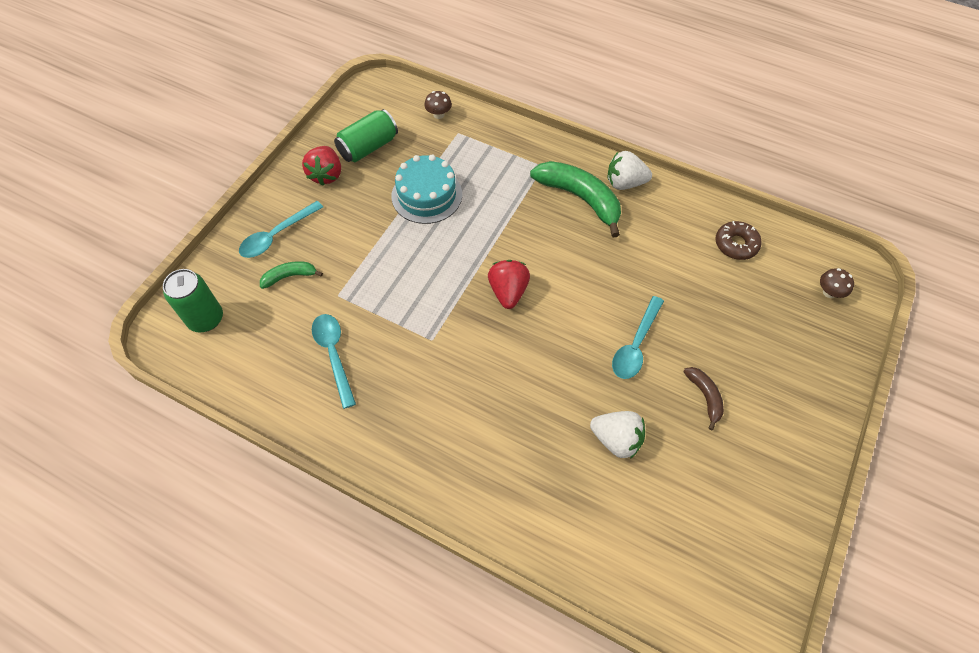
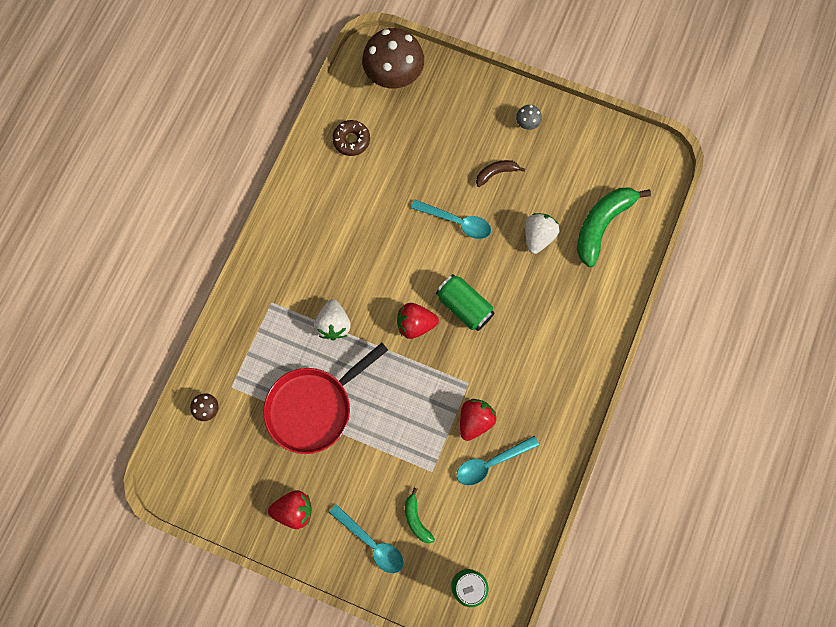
camera: 95 degrees left, 15 degrees up
(368, 147) = (255, 474): green can -> green can (464, 306)
(386, 343) = (475, 420): none -> red strawberry
(427, 195) = (314, 407): turquoise cake -> red pan
(580, 198) = (309, 267): green banana -> green banana (602, 224)
(625, 183) = (288, 229): white strawberry -> white strawberry (333, 324)
(782, 444) = (527, 123): none -> grey mushroom
(829, 292) = (394, 75): brown mushroom -> brown mushroom, size x2.39

